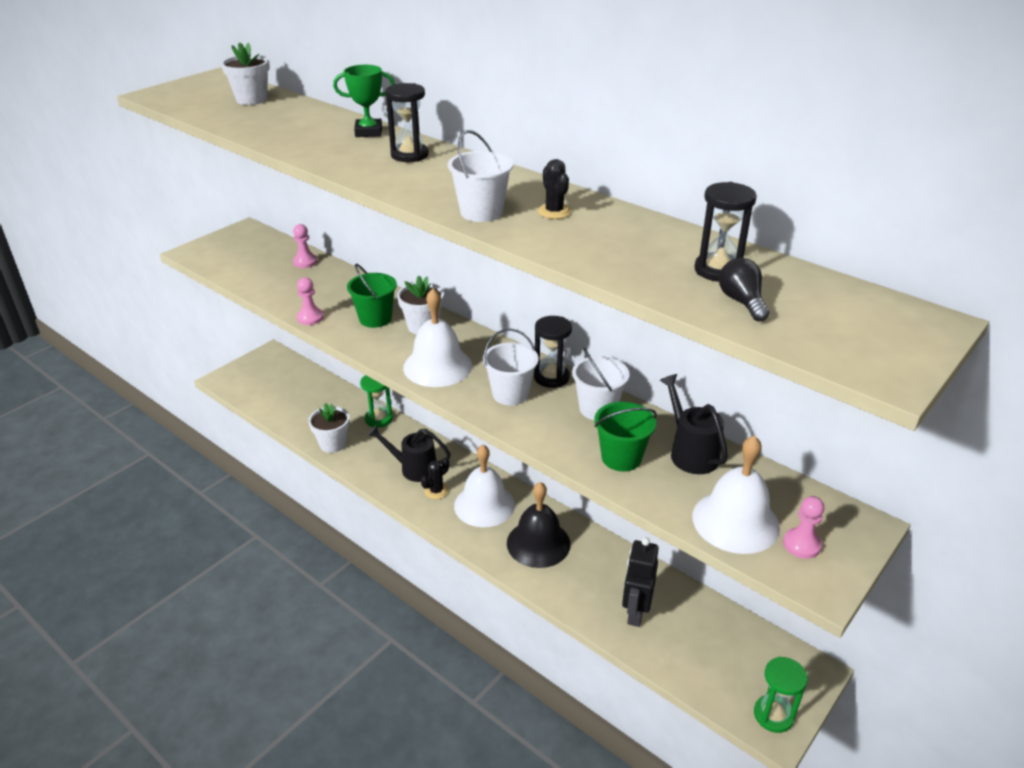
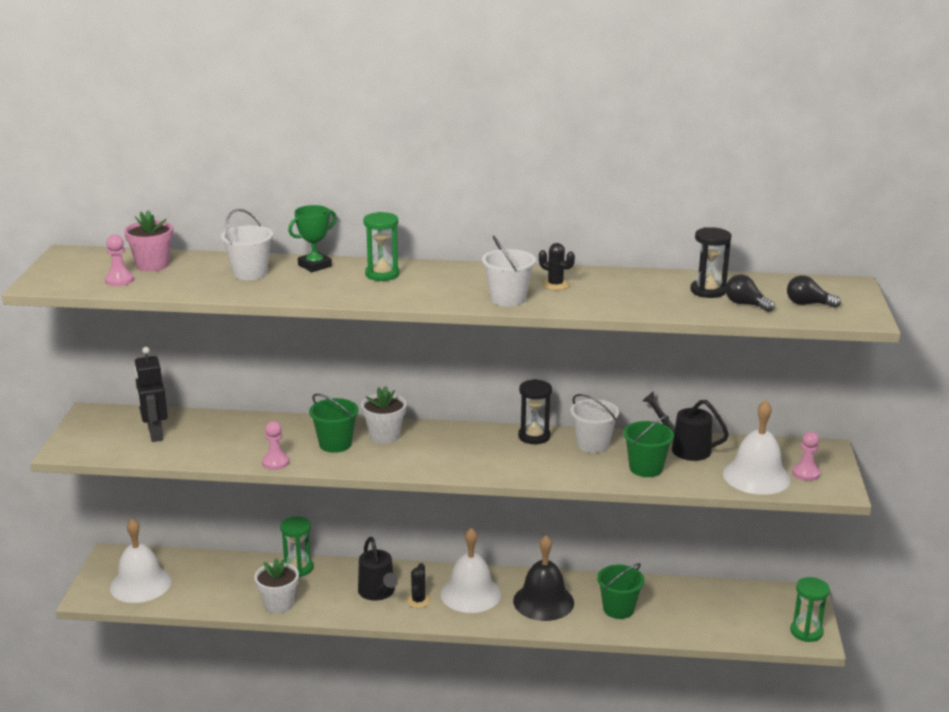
camera: 35 degrees left, 10 degrees down
(251, 99) = (152, 265): white flower pot -> pink flower pot
(305, 262) = (200, 422): pink pawn -> pink pawn (119, 280)
(409, 155) = (382, 274): black hourglass -> green hourglass
(413, 468) = (378, 593): black watering can -> black watering can turned 90 degrees counterclockwise
(437, 366) = (437, 459): white bell -> white bell (140, 584)
(510, 394) = (519, 458): white bucket -> white bucket (250, 273)
(599, 585) = (618, 609): none -> green bucket
(635, 612) = (661, 614): black robot -> black robot (155, 434)
(829, 328) = (808, 304): none -> black light bulb

